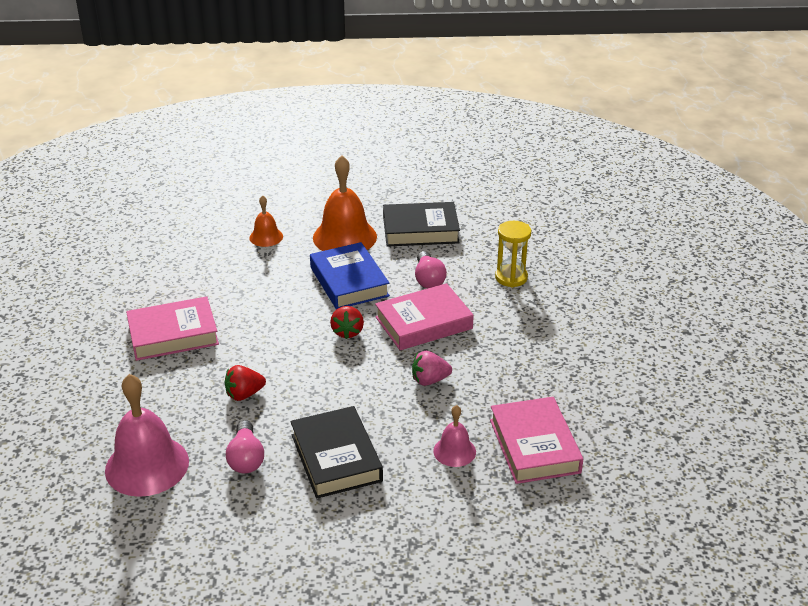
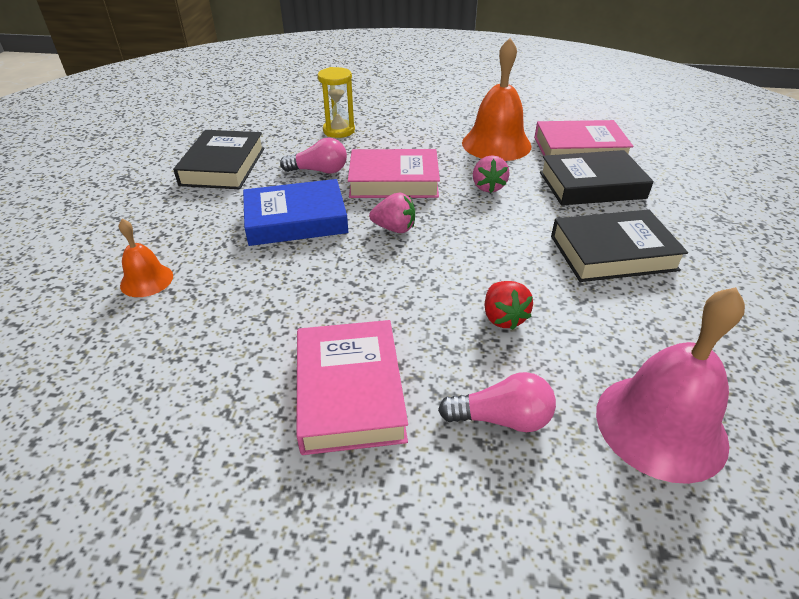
camera: 80 degrees left, 5 degrees up
(246, 458) = (626, 321): pink light bulb -> pink light bulb (501, 418)
(344, 237) = (198, 215): orange bell -> orange bell (496, 144)
(347, 332) = (394, 228): red strawberry -> pink strawberry
(423, 323) = (394, 181): pink book -> pink book turned 75 degrees counterclockwise
(454, 451) = (591, 185): pink bell -> black book

